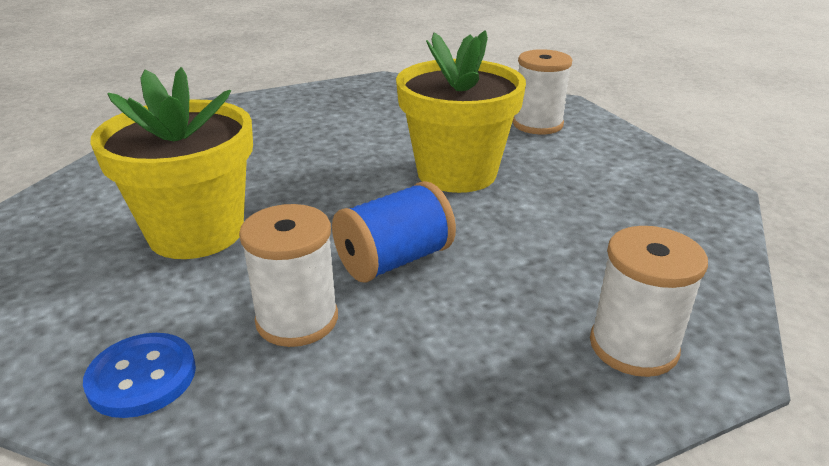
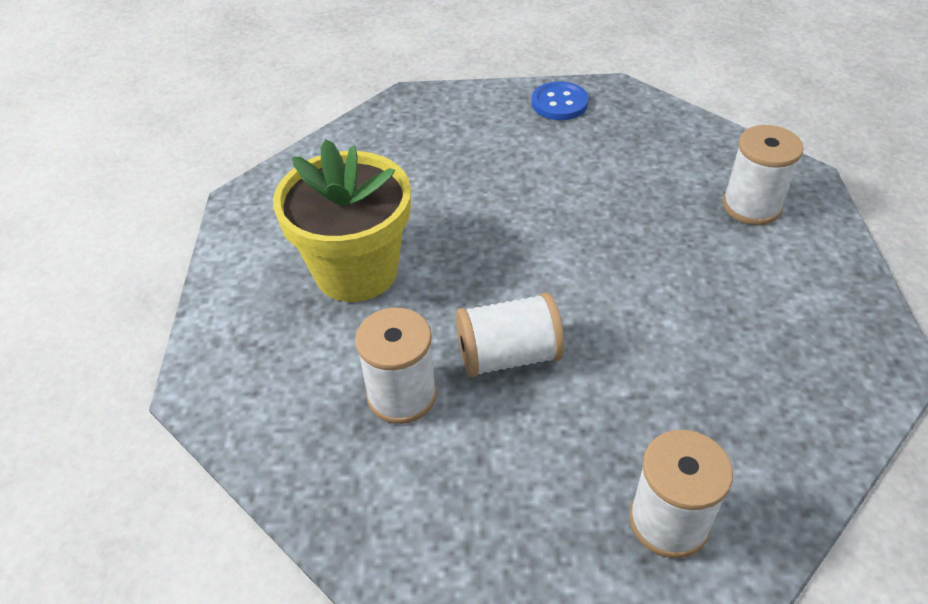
camera: 25 degrees right, 15 degrees up
(142, 377) = (273, 413): blue button -> blue button (559, 103)
(394, 260) = (508, 355): blue spool -> white spool
(456, 173) = (622, 258): yellow flower pot -> none

